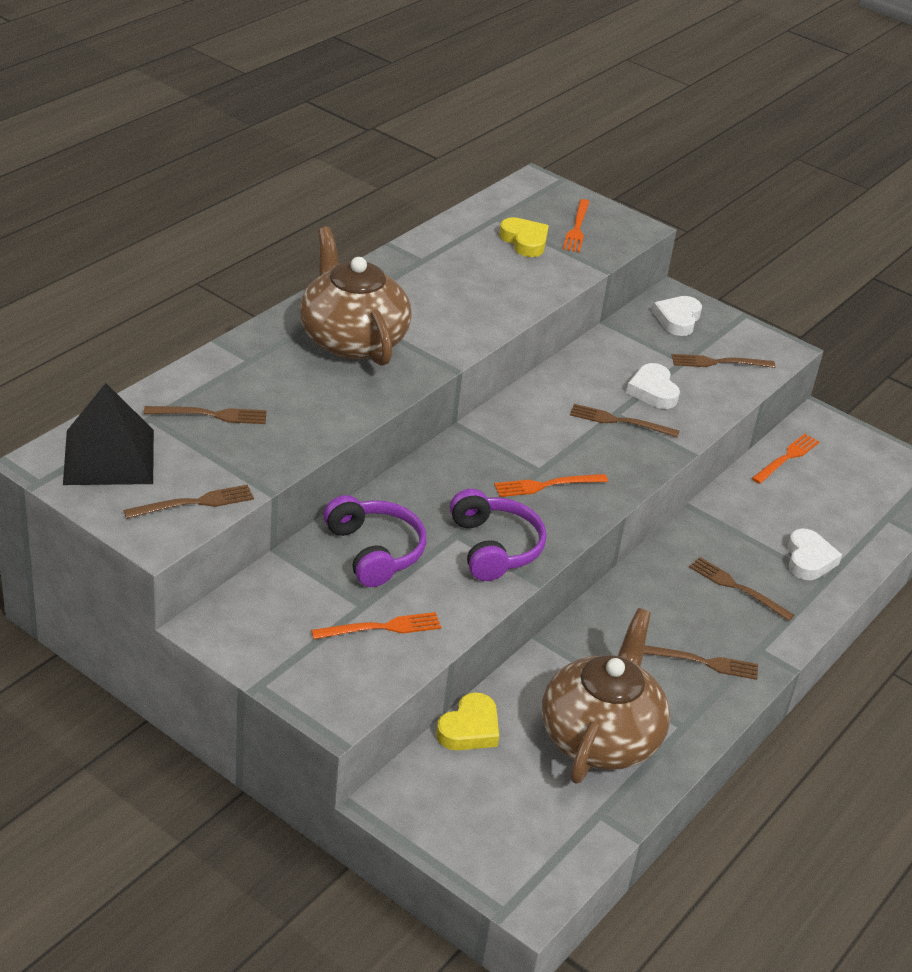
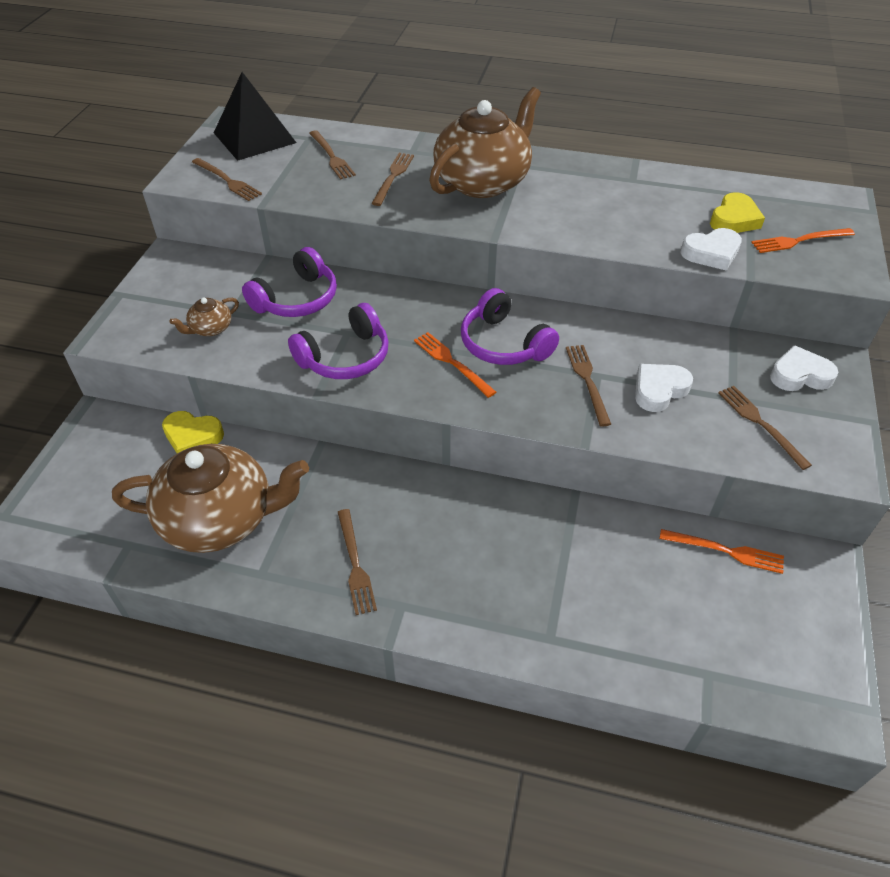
camera: 70 degrees right, 10 degrees up
(381, 628) = (210, 328): orange fork -> brown teapot
(541, 446) = (503, 344): none -> purple headphones
(738, 588) = (481, 564): brown fork -> brown fork (393, 177)
(809, 559) = (571, 614): white heart -> white heart (711, 253)

